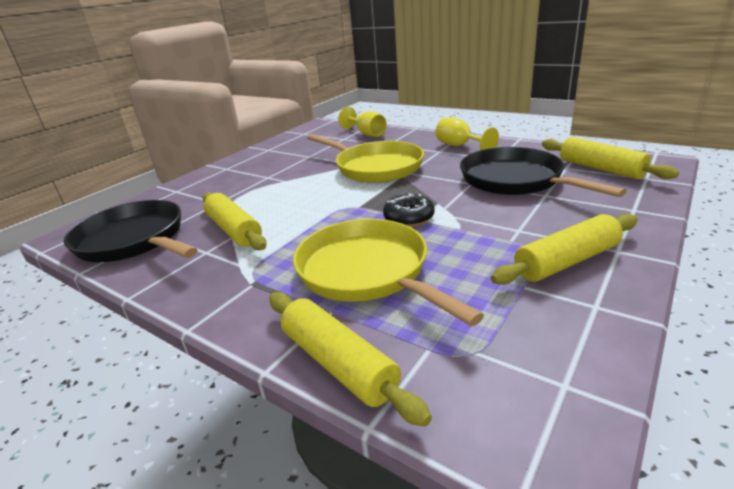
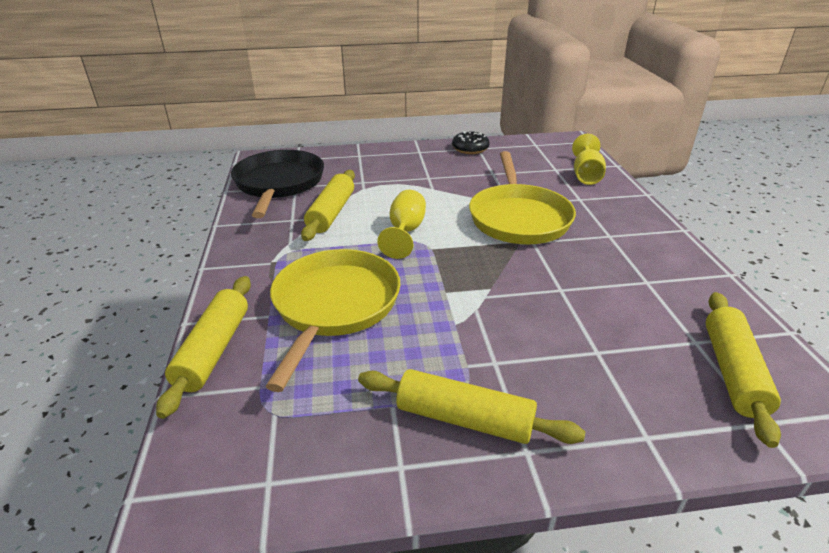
camera: 45 degrees right, 5 degrees up
(409, 218) = (442, 285): black donut -> black donut (470, 149)
(459, 146) = (641, 242): yellow goblet -> yellow goblet (405, 232)
(515, 180) = (607, 316): black pan -> none

